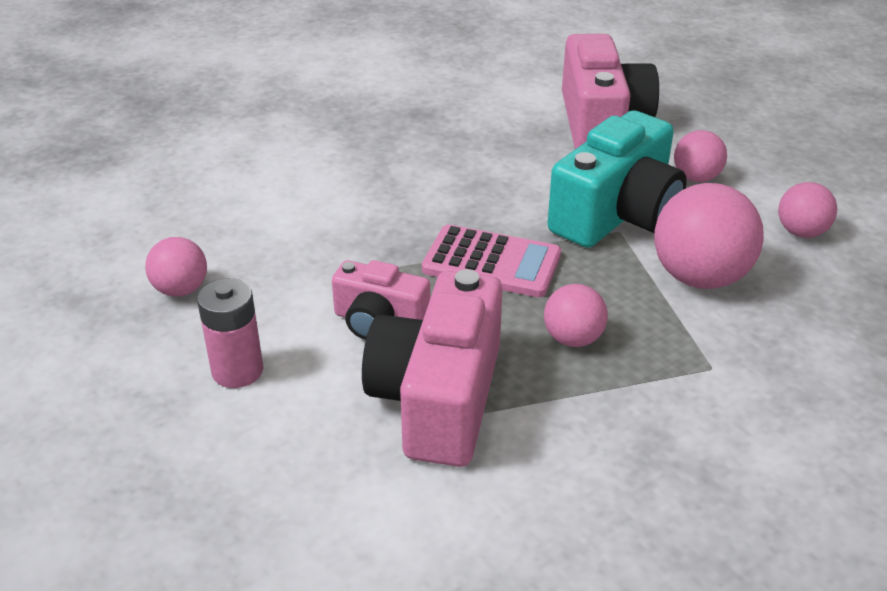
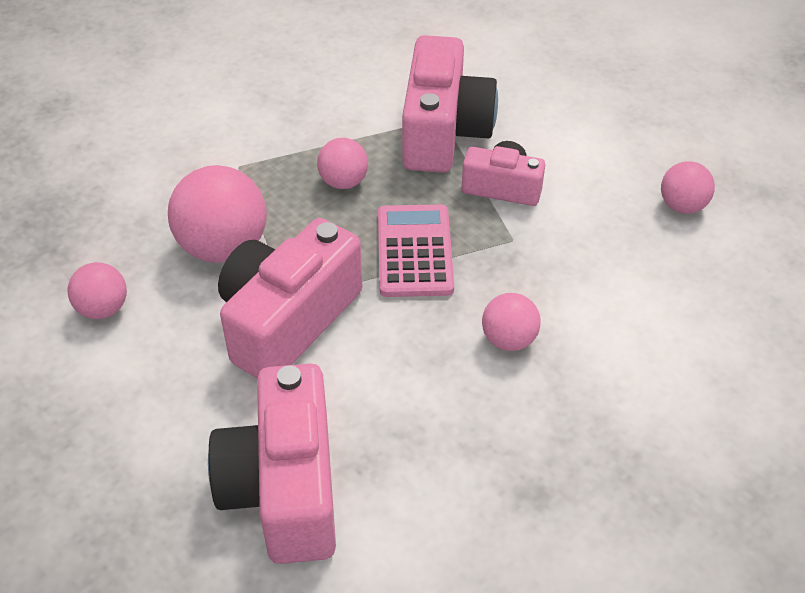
camera: 175 degrees right, 10 degrees up
(237, 371) = (596, 142): pink battery -> none
(491, 263) = (414, 251): pink calculator -> pink calculator turned 75 degrees clockwise
(617, 215) = (287, 320): turquoise camera -> pink camera
(696, 178) = (187, 385): pink ball -> pink ball (509, 340)

